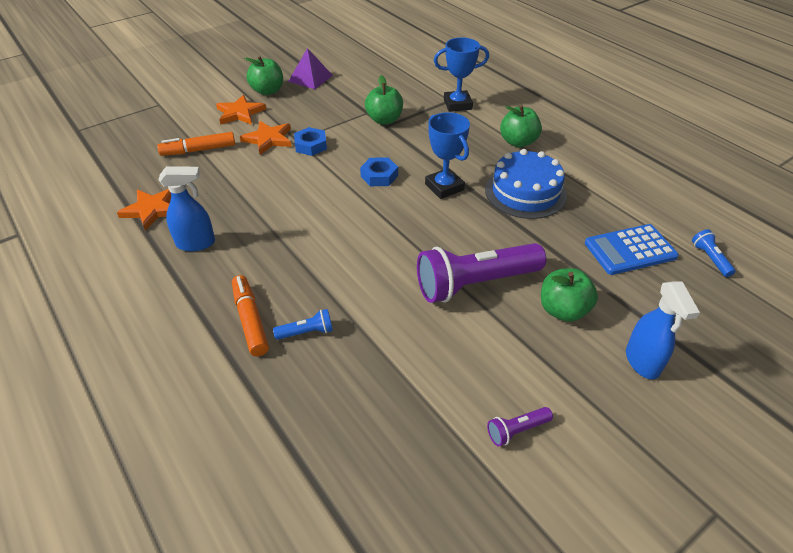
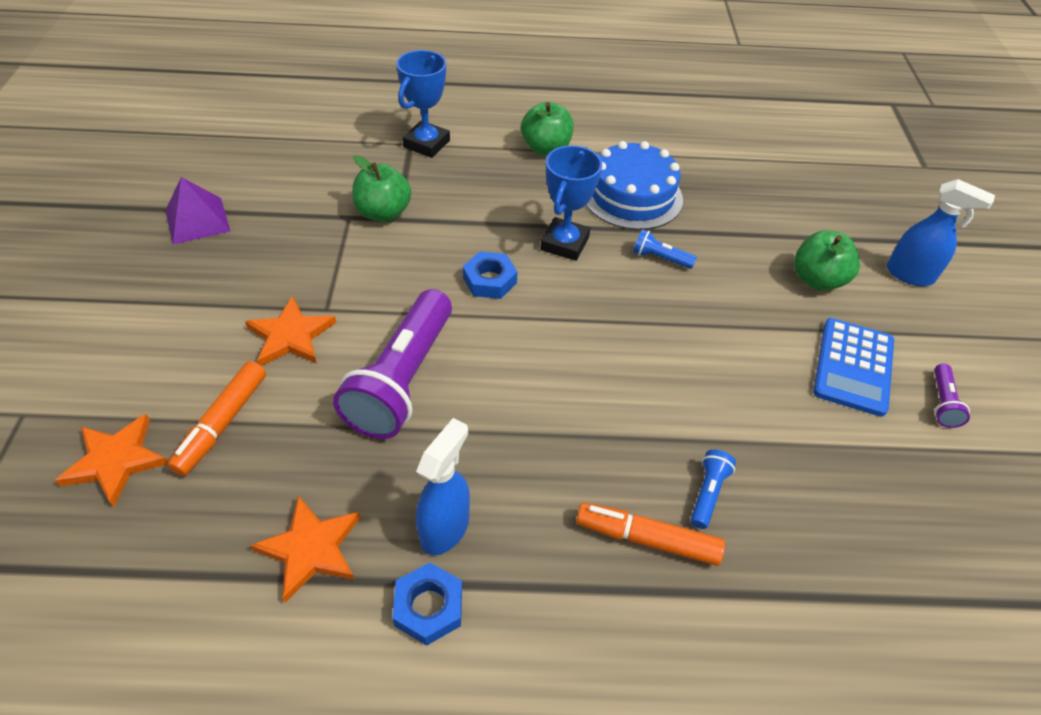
camera: 55 degrees left, 5 degrees up
(240, 113) = (185, 332): orange star -> orange star (116, 460)
(267, 91) = (168, 276): green apple -> none
(311, 145) = (357, 304): blue nut -> blue nut (428, 607)
(444, 187) = (564, 243): blue trophy -> blue trophy turned 75 degrees counterclockwise
(475, 284) = (737, 314): purple flashlight -> purple flashlight (402, 380)
(630, 250) = (772, 190): blue calculator -> blue calculator (853, 367)
(710, 258) = (819, 157): blue flashlight -> blue flashlight (660, 258)

